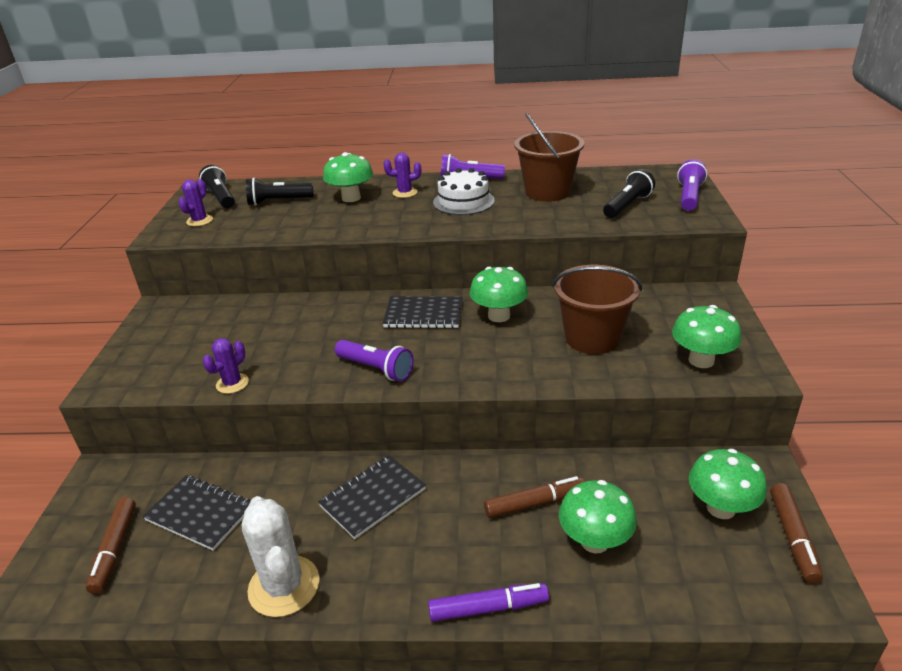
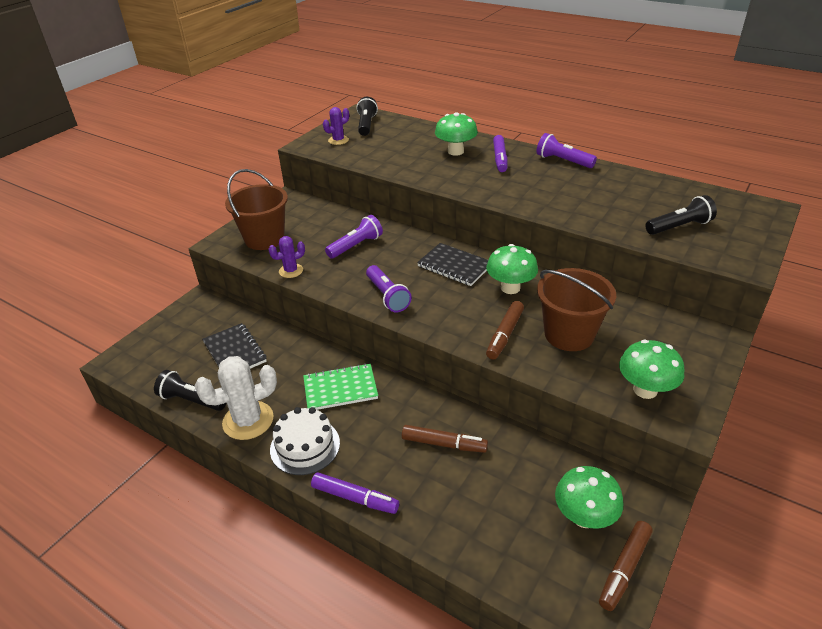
camera: 30 degrees right, 5 degrees up
(115, 549) = (178, 353): brown marker -> brown marker (505, 335)
(278, 201) = (402, 139): black flashlight -> black flashlight (192, 400)
(284, 586) = (248, 420): white cactus -> white cactus turned 60 degrees clockwise
(373, 498) = (340, 389): black notebook -> green notebook
(405, 193) = (500, 158): purple cactus -> purple marker
(463, 201) = (539, 180): white cake -> white cake (305, 446)
(547, 192) = (619, 192): brown bucket -> brown bucket (264, 239)
(594, 541) = (463, 491): green mushroom -> none
(689, 196) = (750, 236): purple flashlight -> purple flashlight (356, 246)

